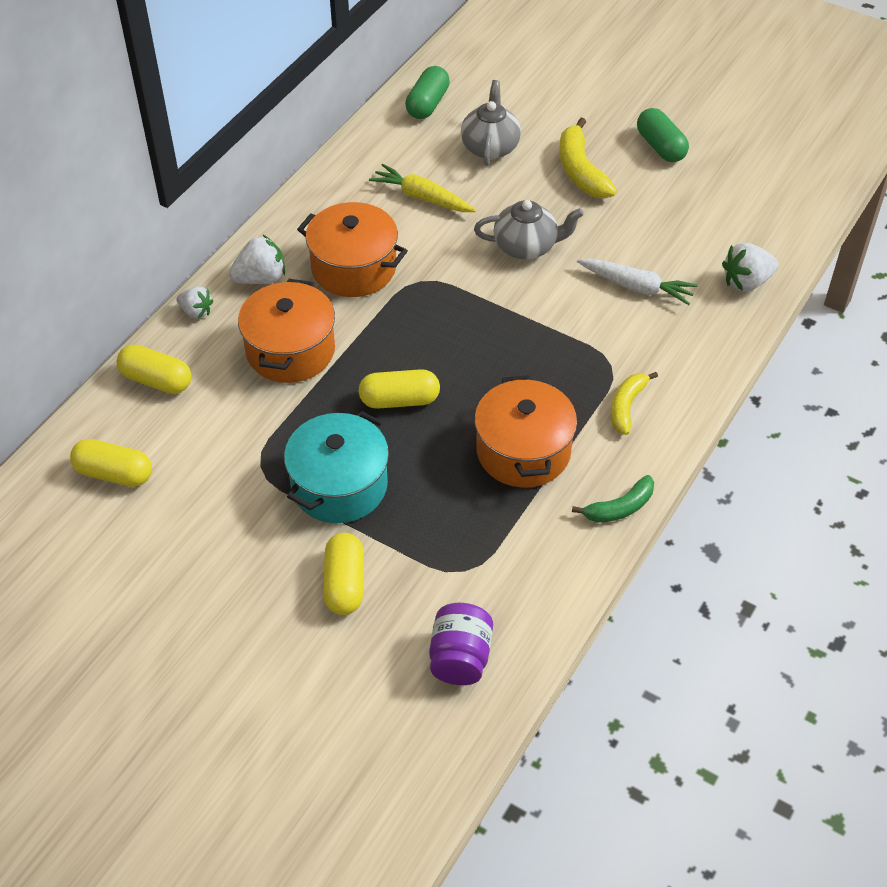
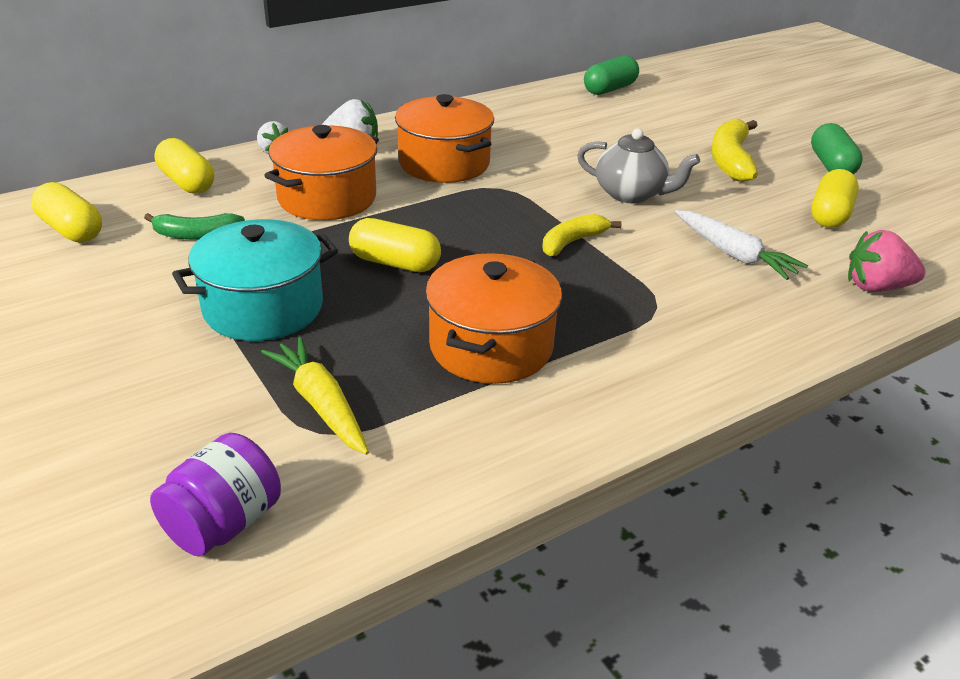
camera: 25 degrees right, 15 degrees down
(344, 583) = (175, 393): yellow capsule -> yellow capsule (830, 214)
(422, 197) = (553, 138): yellow carrot -> yellow carrot (321, 404)
(490, 147) = (648, 125): grey teapot -> none
(619, 508) = (567, 441): green banana -> green banana (196, 235)
(627, 406) = (649, 348): yellow banana -> yellow banana (572, 242)
(746, 282) = (876, 287): white strawberry -> pink strawberry

